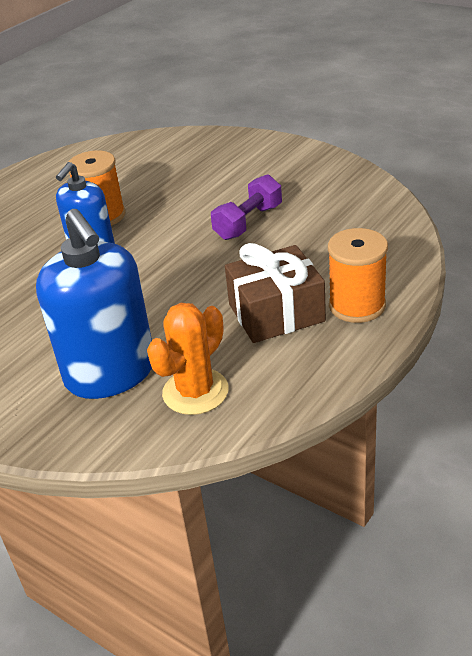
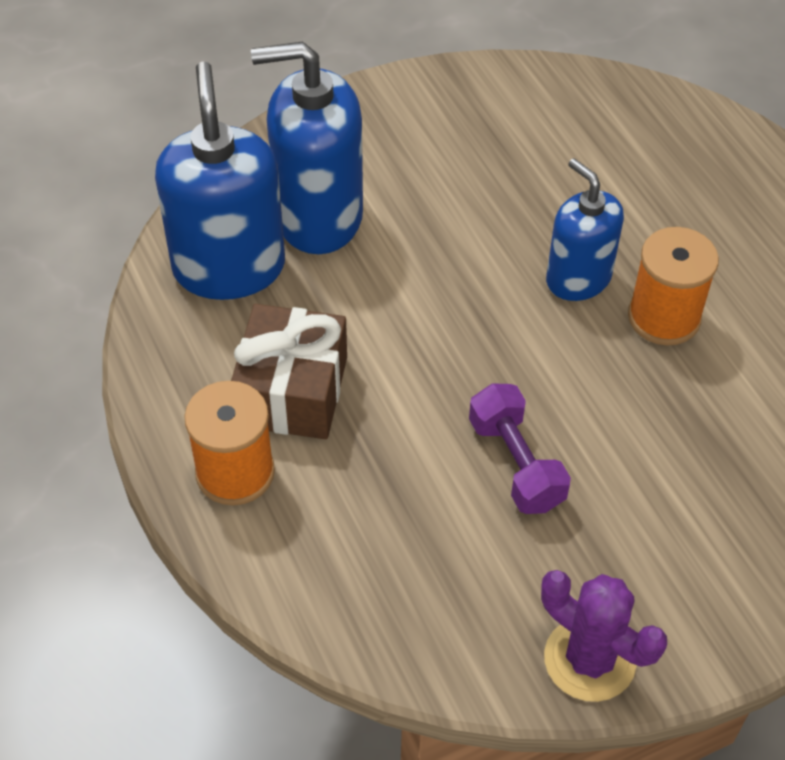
camera: 115 degrees right, 15 degrees up
(195, 392) = (229, 267): orange cactus -> blue soap dispenser
(336, 169) = (589, 659): none -> purple cactus

